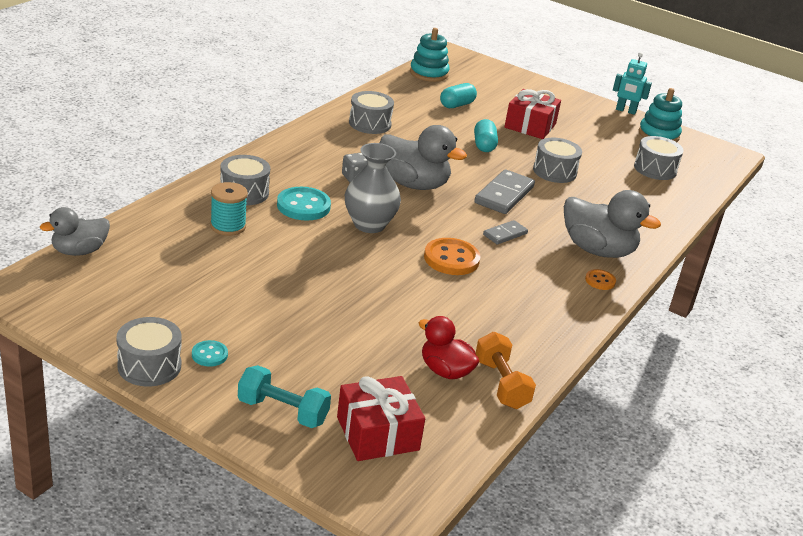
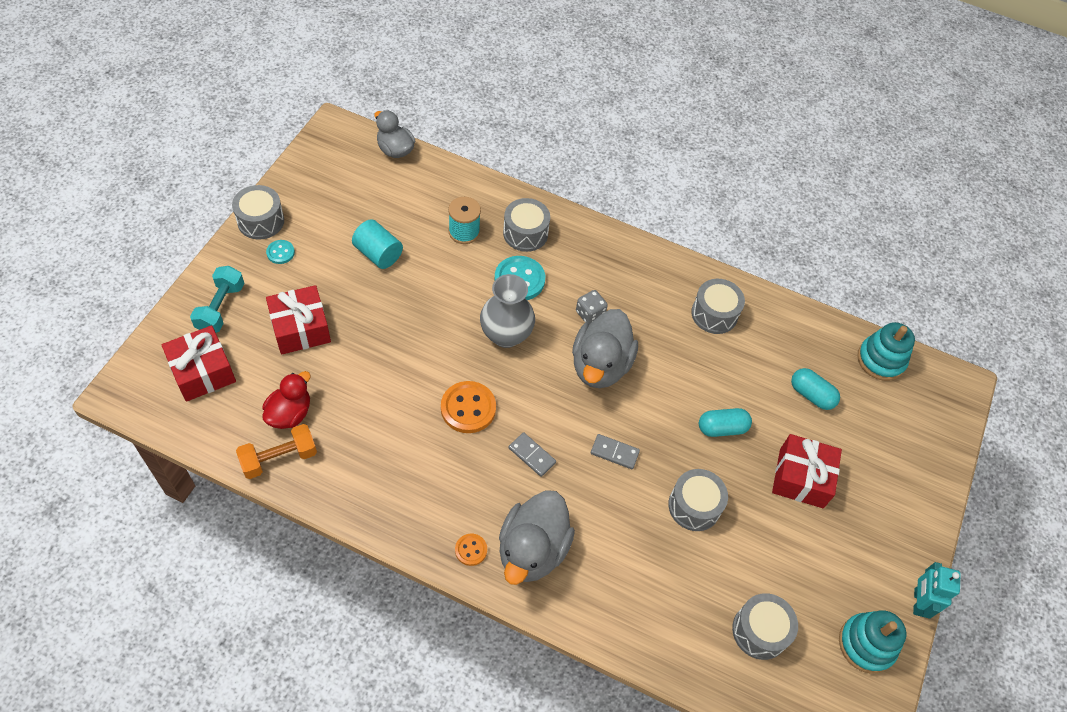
camera: 80 degrees right, 25 degrees up
(238, 284) = (378, 254): none -> turquoise cylinder
(330, 351) = (300, 328): none -> red gift
(504, 195) = (614, 452): grey domino -> grey domino, size x0.57

